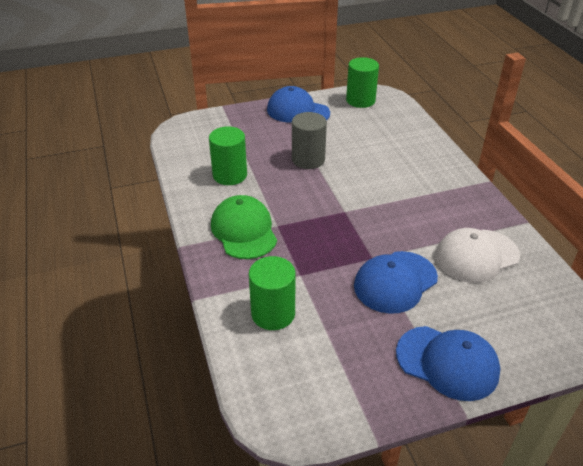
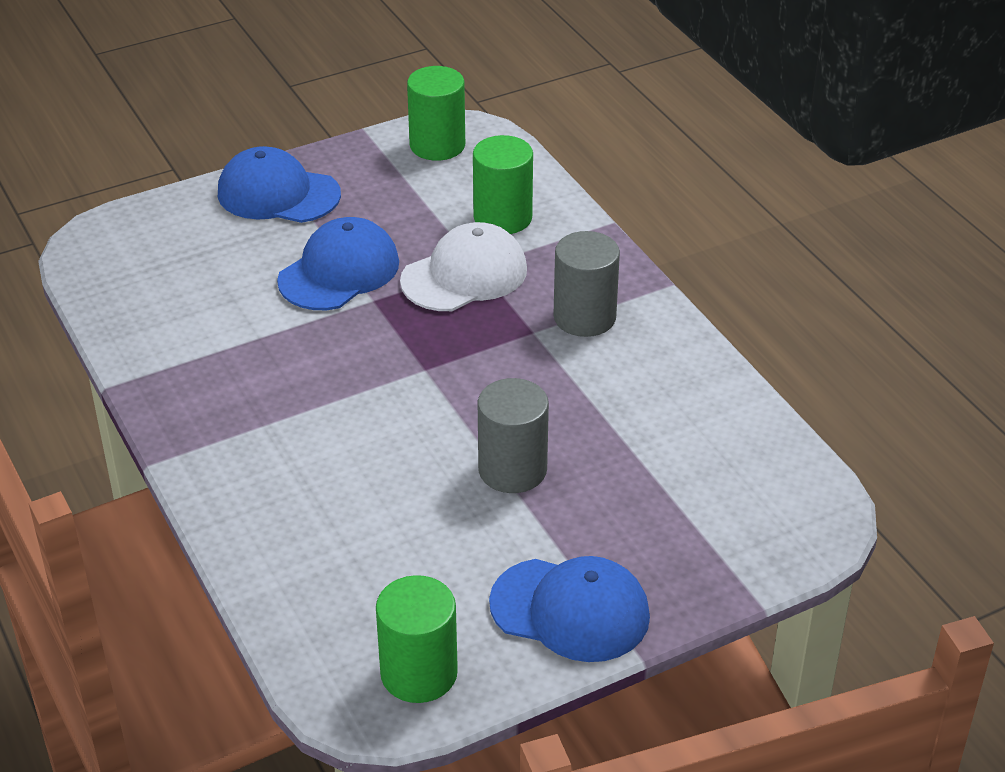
camera: 170 degrees right, 0 degrees up
(230, 175) = (653, 415): green cylinder -> green cylinder (437, 145)
(244, 230) = (584, 317): green cap -> grey cylinder
(476, 256) = (211, 320): white cap -> white cap (464, 275)

